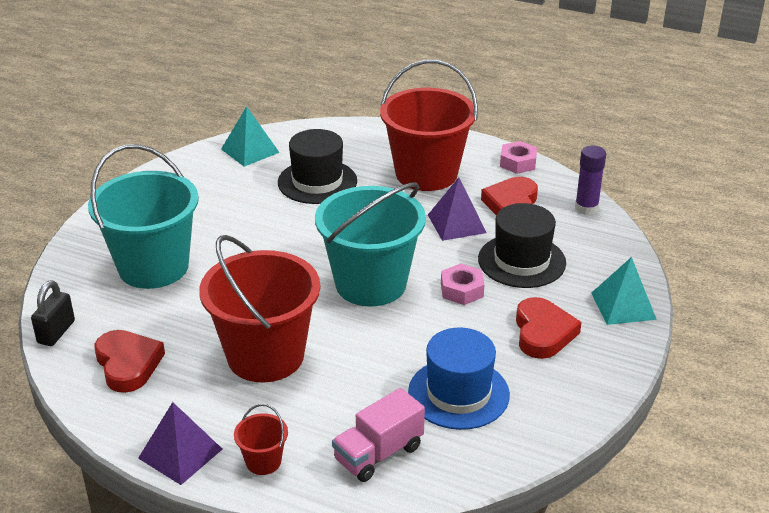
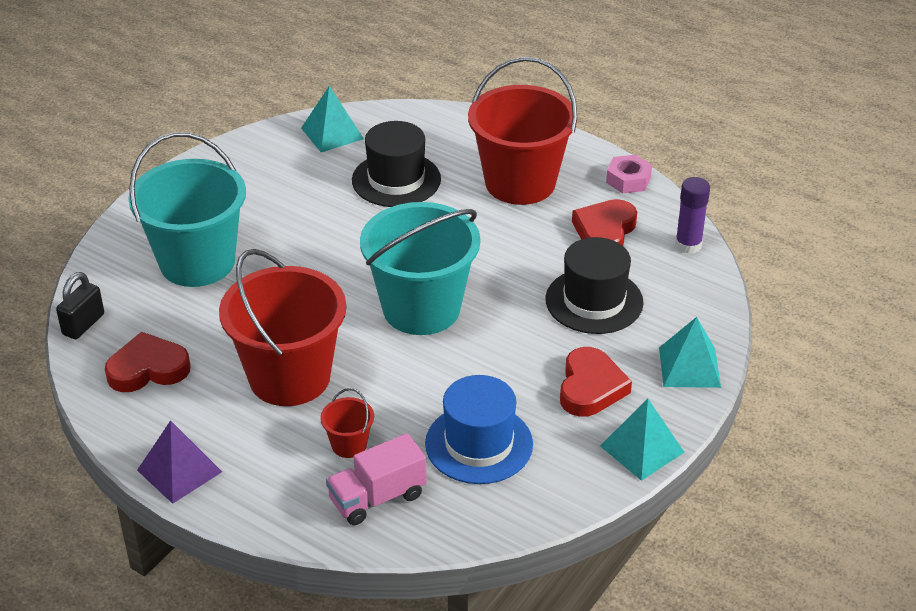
camera: 10 degrees right, 5 degrees up
(128, 364) = (148, 369): red heart -> red heart turned 90 degrees counterclockwise
(263, 461) = (259, 490): red bucket -> red bucket (349, 445)
(456, 223) = (535, 248): purple pyramid -> none
(462, 290) = (517, 327): pink nut -> none
(606, 379) = (642, 449): none -> turquoise pyramid

